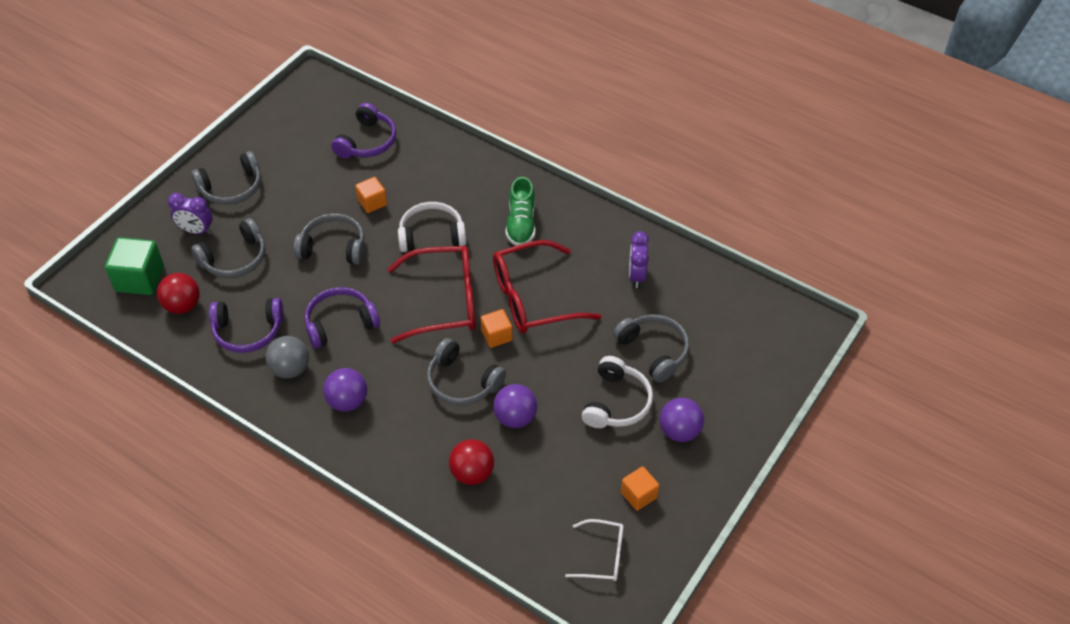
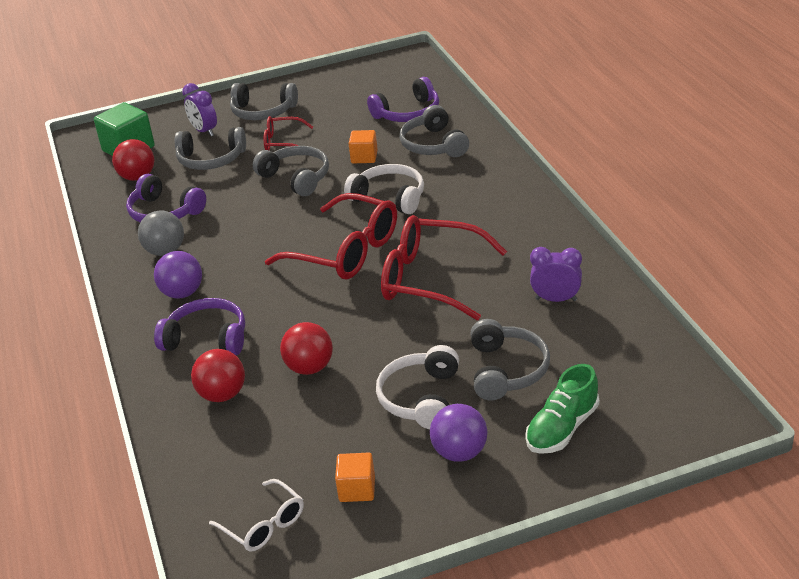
camera: 40 degrees right, 15 degrees down
(283, 214) = (282, 142): none -> red glasses
(340, 323) = (241, 234): purple headphones -> purple headphones (207, 338)
(462, 382) = (293, 319): grey headphones -> grey headphones (433, 145)
(496, 336) = (364, 295): orange cube -> none
(515, 418) = (309, 368): purple ball -> red ball
(521, 224) = (482, 217): green shoe -> green shoe (562, 428)
(616, 402) = (421, 398): white headphones -> white headphones turned 135 degrees clockwise
(636, 276) = (556, 299): purple clock -> purple clock turned 60 degrees clockwise

